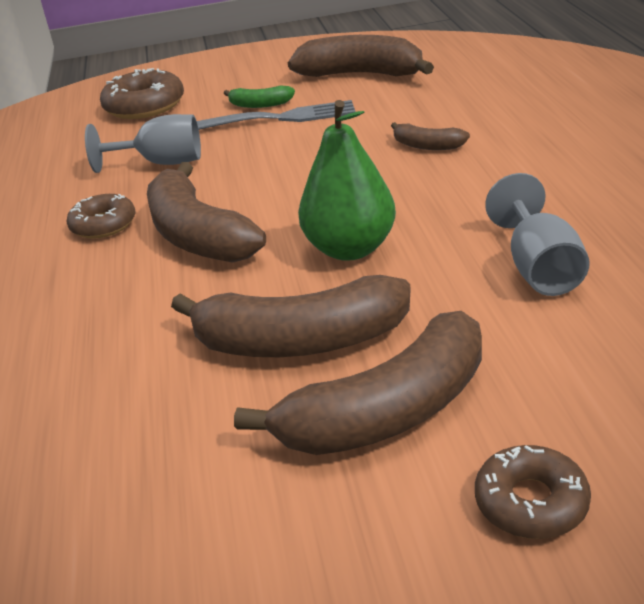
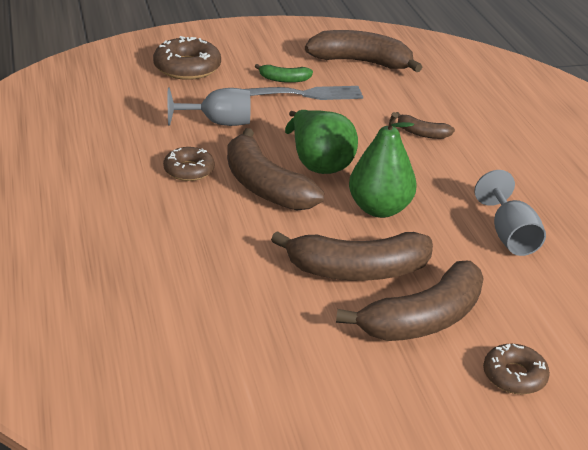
camera: 10 degrees left, 0 degrees up
(279, 198) = (318, 163): none -> green pear

